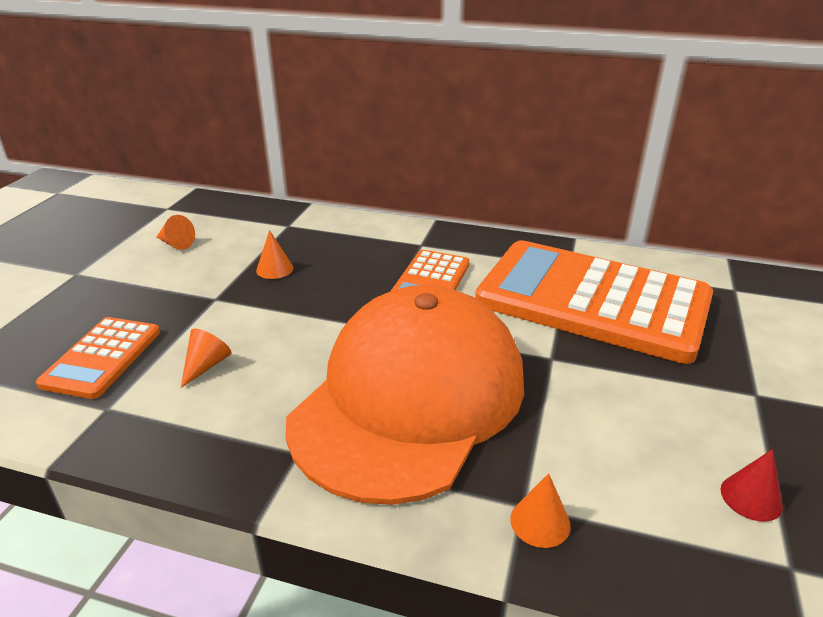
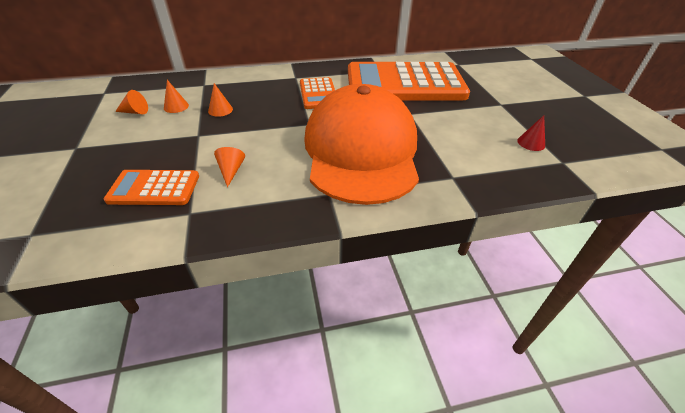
camera: 30 degrees left, 10 degrees up
(102, 357) = (154, 188): orange calculator -> orange calculator turned 105 degrees clockwise
(540, 522) = (465, 181): orange cone -> orange cone (176, 106)

